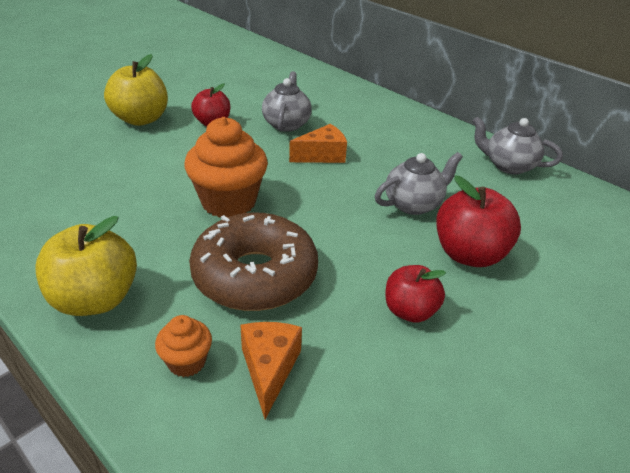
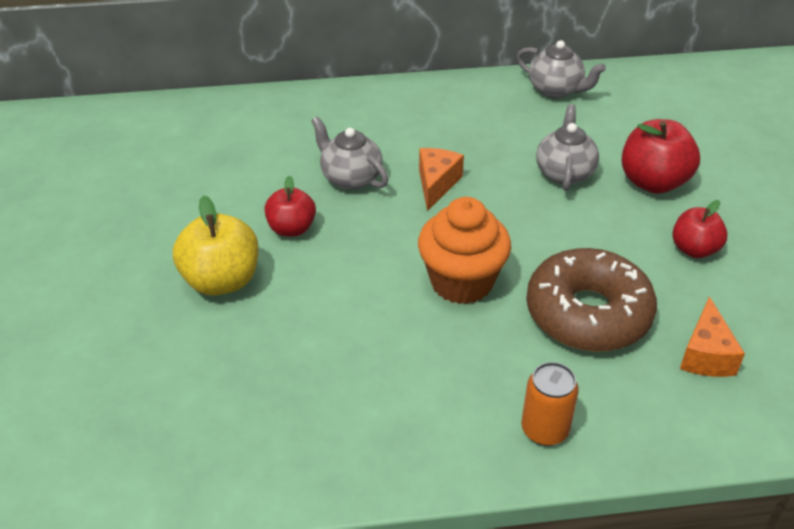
camera: 50 degrees left, 5 degrees up
(95, 299) = (544, 430): yellow apple -> orange can
(187, 362) = (667, 398): orange cupcake -> none
(269, 369) = (706, 355): orange cheese -> orange cheese turned 120 degrees counterclockwise
(508, 166) = (556, 90): grey teapot -> grey teapot turned 120 degrees counterclockwise

